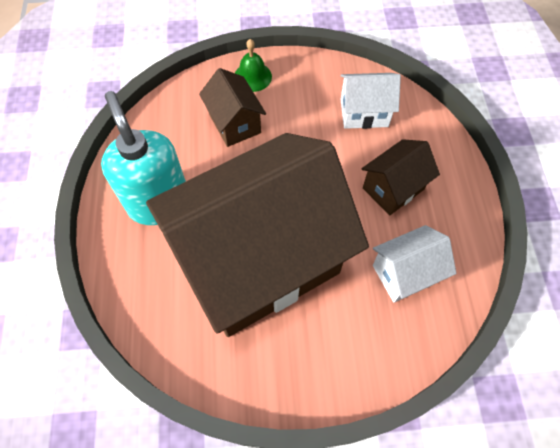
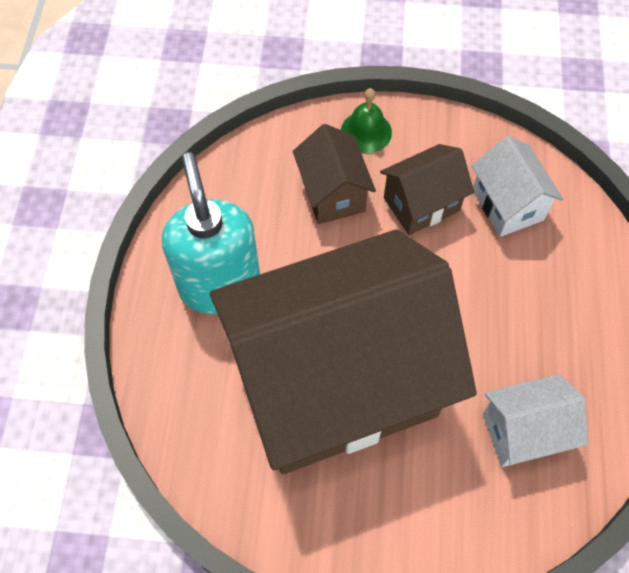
camera: 10 degrees right, 0 degrees up
(364, 113) = (507, 204): white house -> white house turned 60 degrees clockwise
(393, 188) = (528, 315): brown house -> brown house (421, 204)

